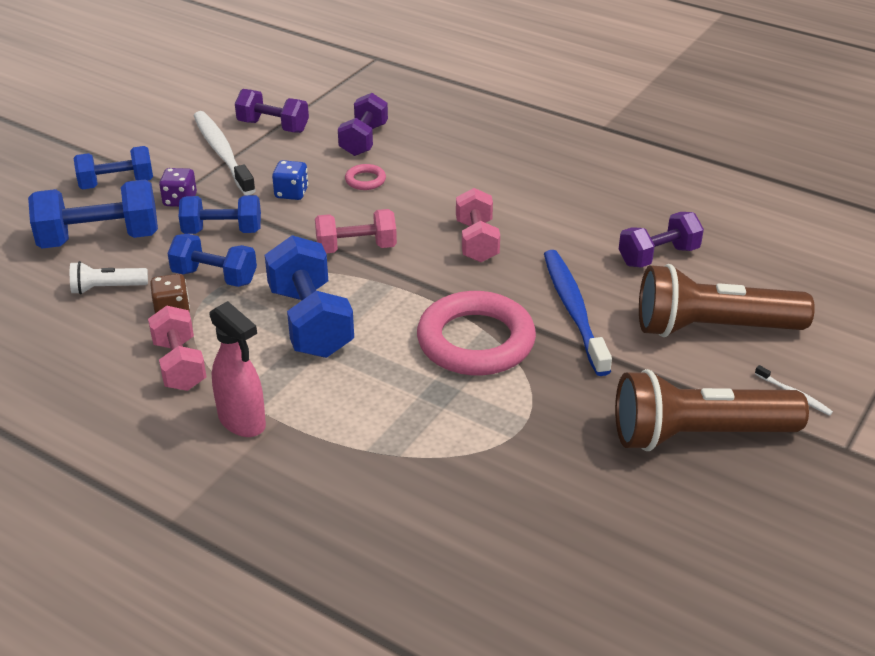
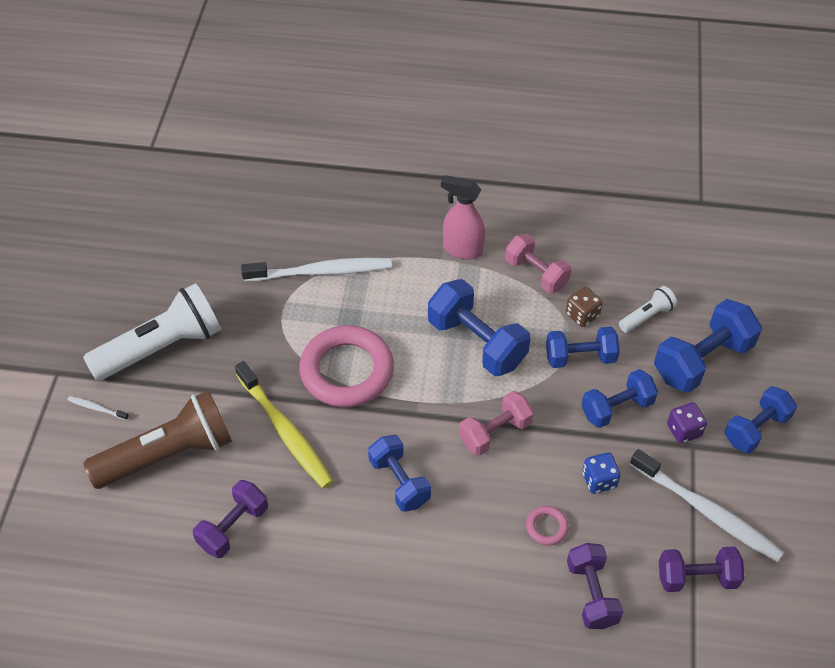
camera: 155 degrees right, 15 degrees up
(445, 456) = (321, 272): none -> white toothbrush
(476, 241) = (399, 482): pink dumbbell -> blue dumbbell
(573, 310) = (285, 431): blue toothbrush -> yellow toothbrush
(698, 435) = (161, 347): brown flashlight -> white flashlight

